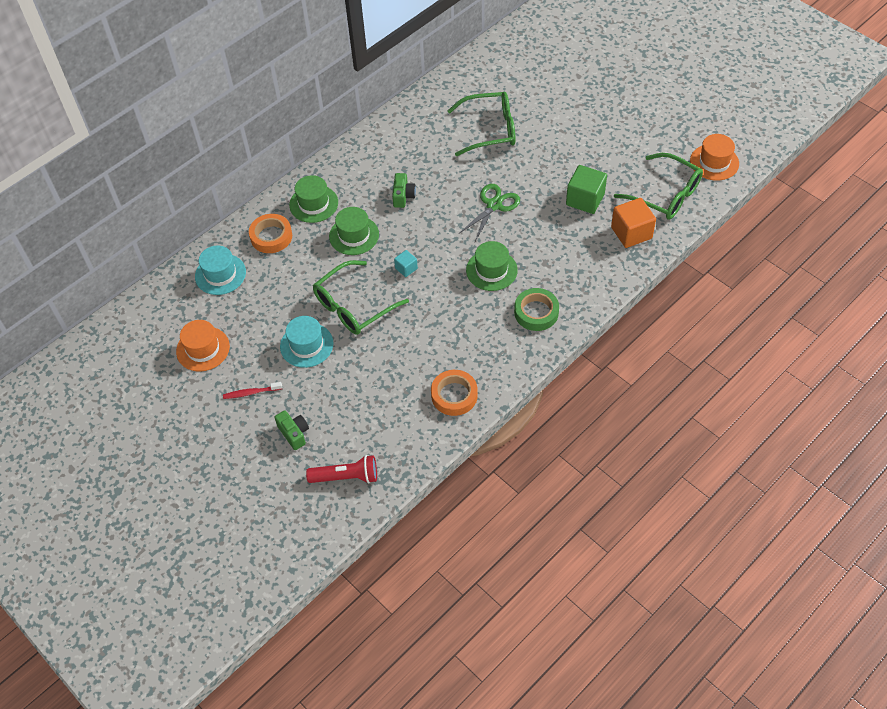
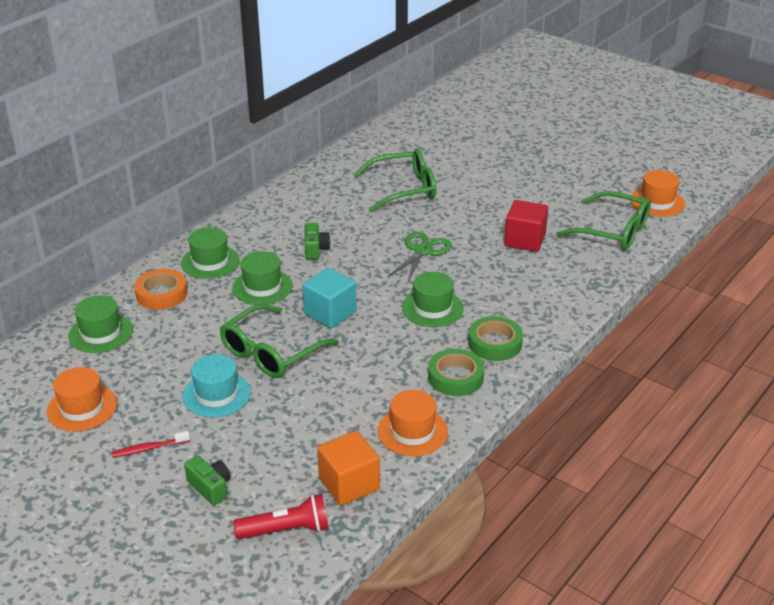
camera: 10 degrees left, 20 degrees down
(220, 274) = (100, 333): turquoise hat -> green hat
(406, 268) = (330, 313): turquoise cube -> turquoise cube, size x1.92
(454, 395) = (412, 431): orange tape -> orange hat
(497, 345) = (455, 377): none -> green tape
(585, 199) = (525, 240): green cube -> red cube
(631, 233) = (585, 265): orange cube -> orange cube (349, 484)

